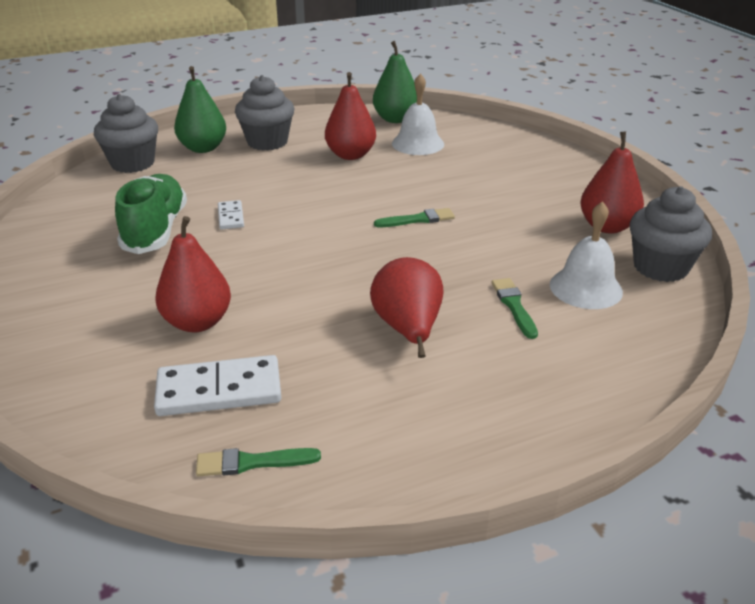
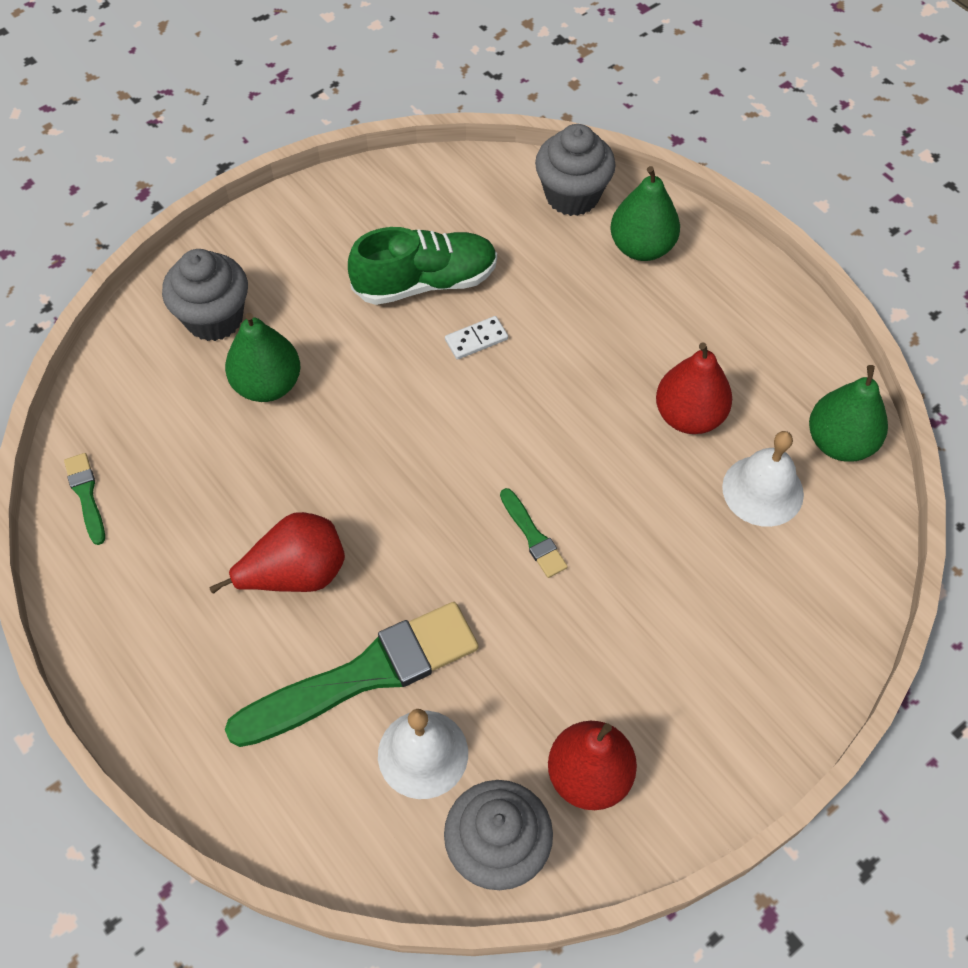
camera: 75 degrees right, 25 degrees up
(197, 322) = (267, 385): red pear -> green pear
(219, 390) = (171, 439): white domino -> none
(267, 142) = (689, 309): grey cupcake -> grey cupcake (214, 318)
(514, 306) = (364, 675): green brush -> green brush, size x2.28

